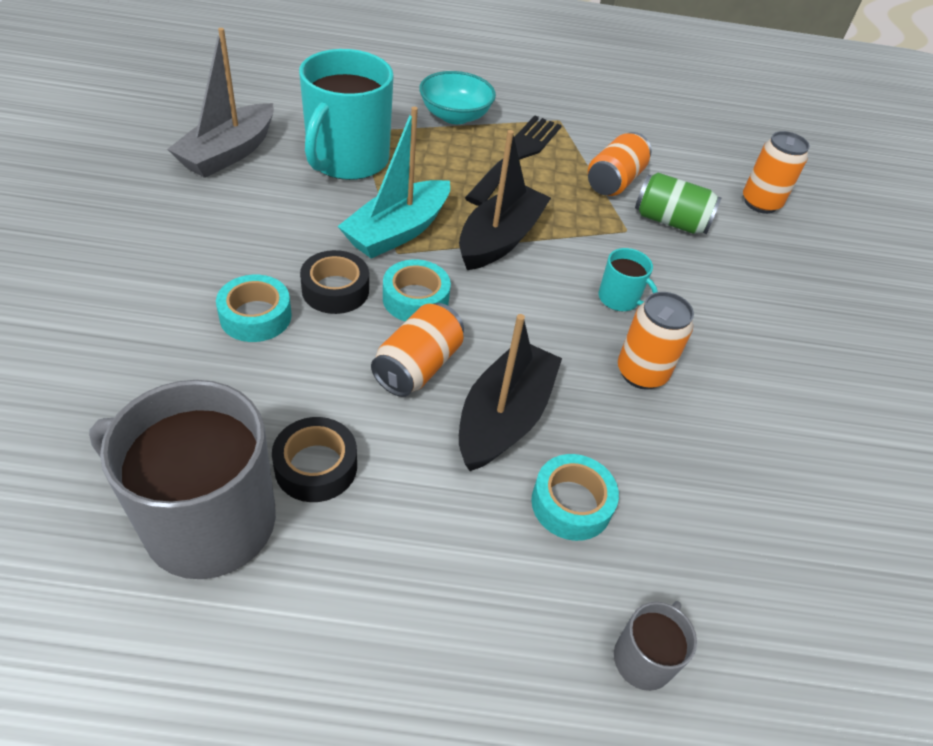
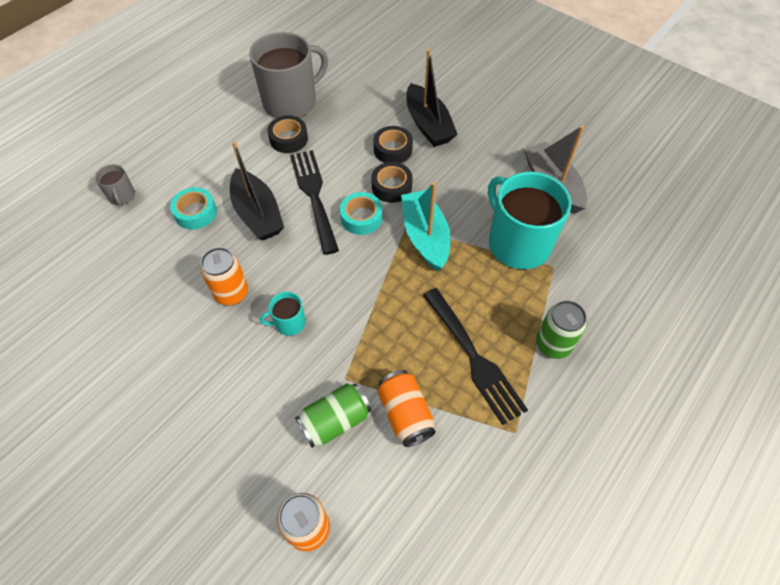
camera: 130 degrees right, 10 degrees up
(255, 316) = (393, 150): turquoise tape -> black tape
(418, 366) = (314, 196): orange can -> black fork
(455, 116) = (553, 344): turquoise bowl -> green can
(500, 239) = (385, 288): black boat -> black boat (428, 125)

